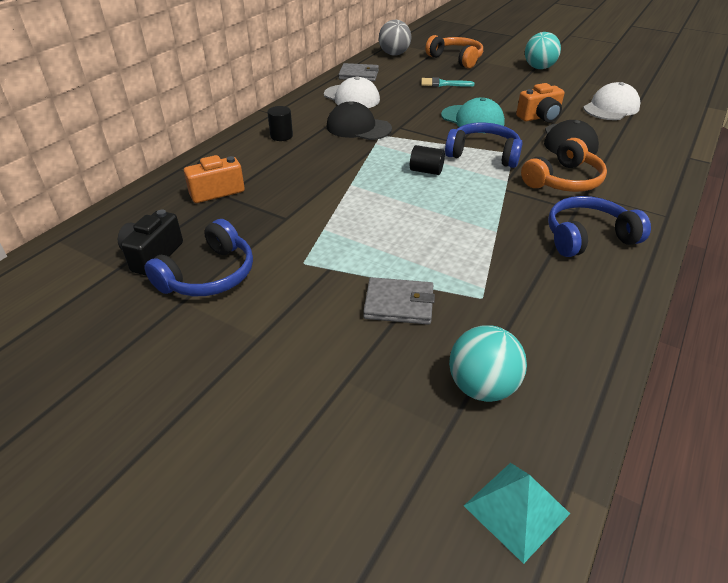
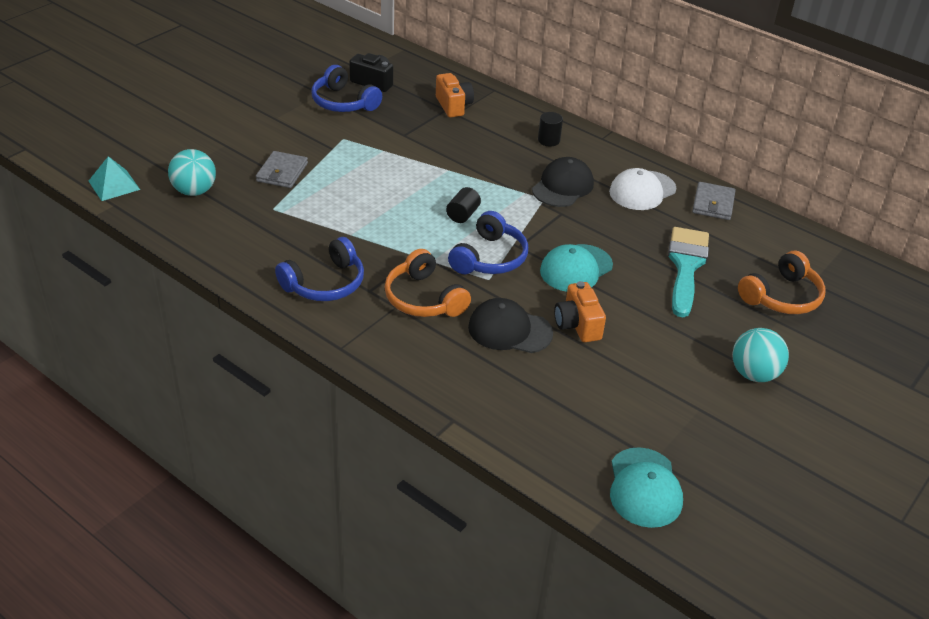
camera: 95 degrees right, 0 degrees up
(394, 54) = (794, 242): grey ball -> none
(442, 84) = (686, 266): turquoise brush -> turquoise brush, size x1.86
(587, 237) = (325, 283): blue headphones -> blue headphones turned 60 degrees clockwise
(611, 108) = (603, 402): white cap -> none
(670, 96) = (644, 488): none -> turquoise cap

